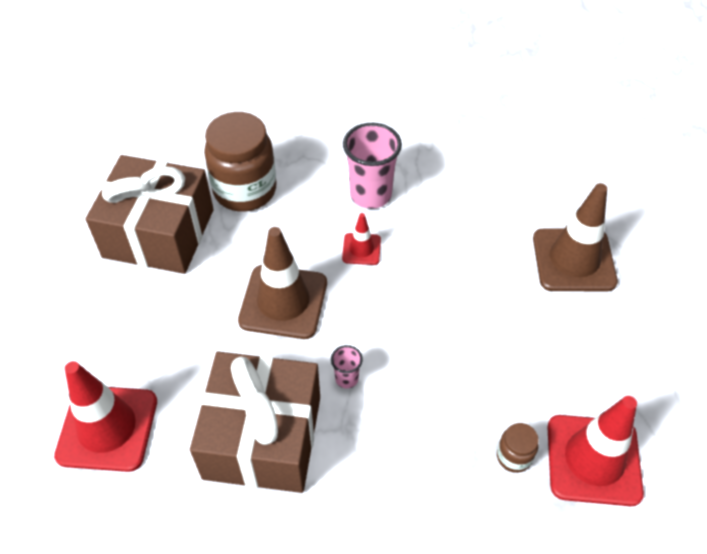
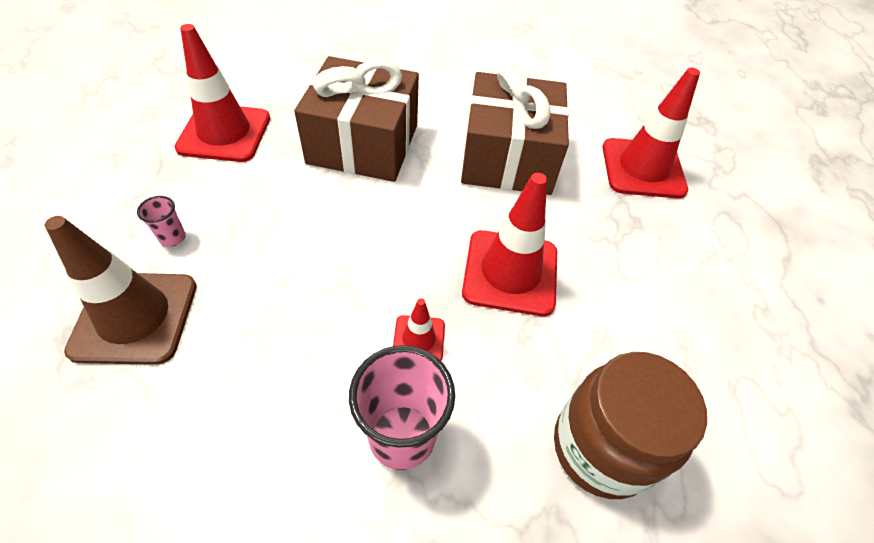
camera: 175 degrees right, 0 degrees up
(159, 233) = (695, 369): brown gift -> brown gift (363, 144)
(283, 302) = (510, 272): brown traffic cone -> red traffic cone
(346, 378) = (436, 197): pink cup -> pink cup (173, 238)
(514, 456) = (292, 138): brown jar -> none

